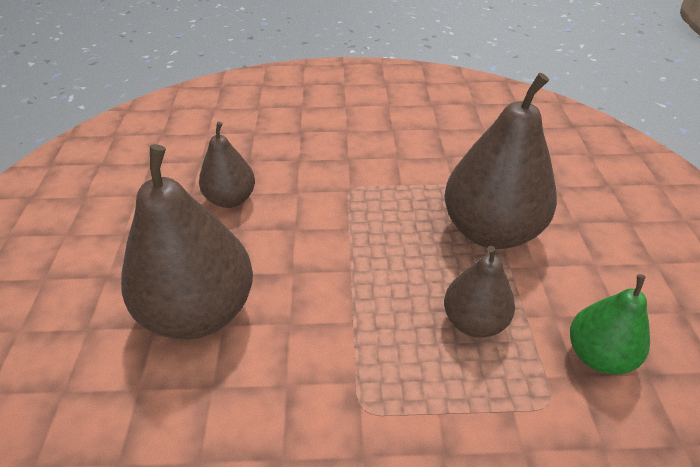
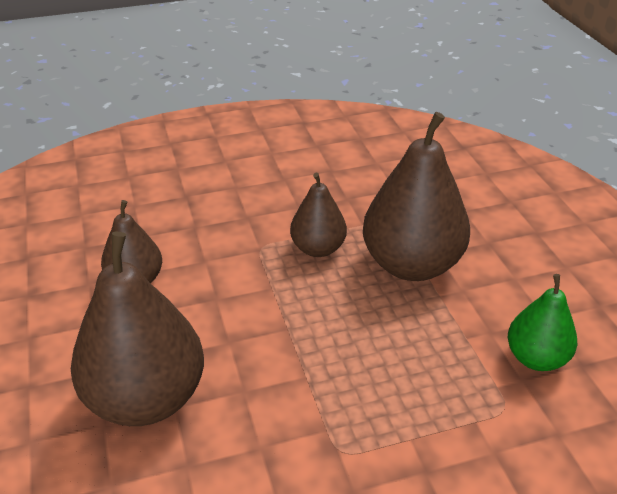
camera: 15 degrees left, 5 degrees down
(473, 321) = (419, 352): brown pear -> brown pear (318, 248)

